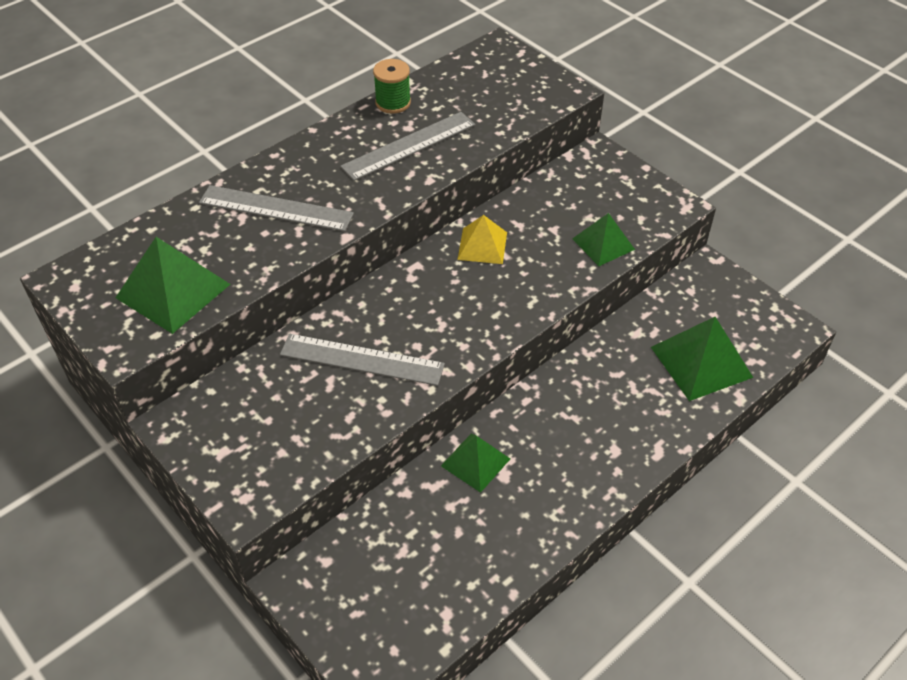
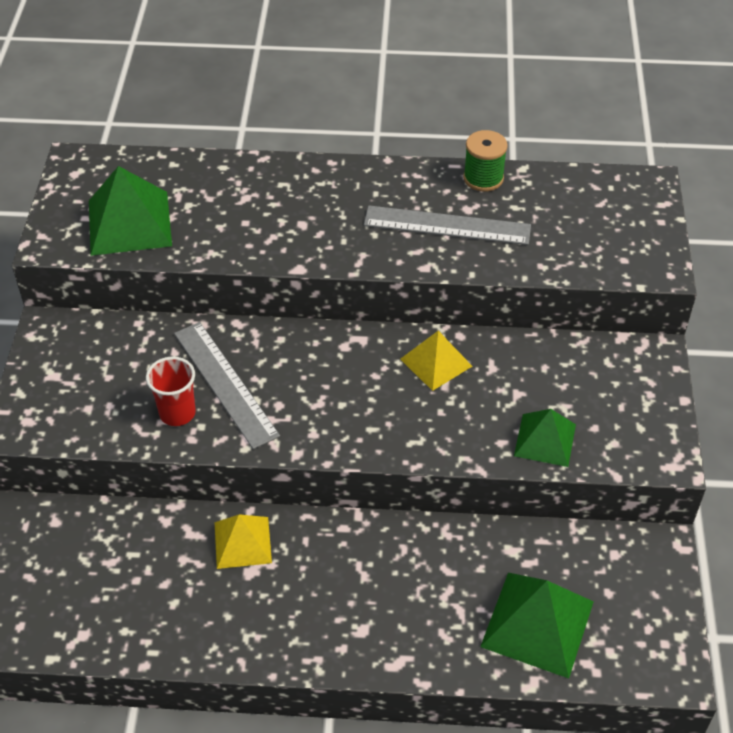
camera: 45 degrees right, 0 degrees up
(276, 208) = (276, 208): grey ruler -> none
(354, 404) = (177, 413): none -> red cup
(475, 462) = (242, 542): green pyramid -> yellow pyramid

